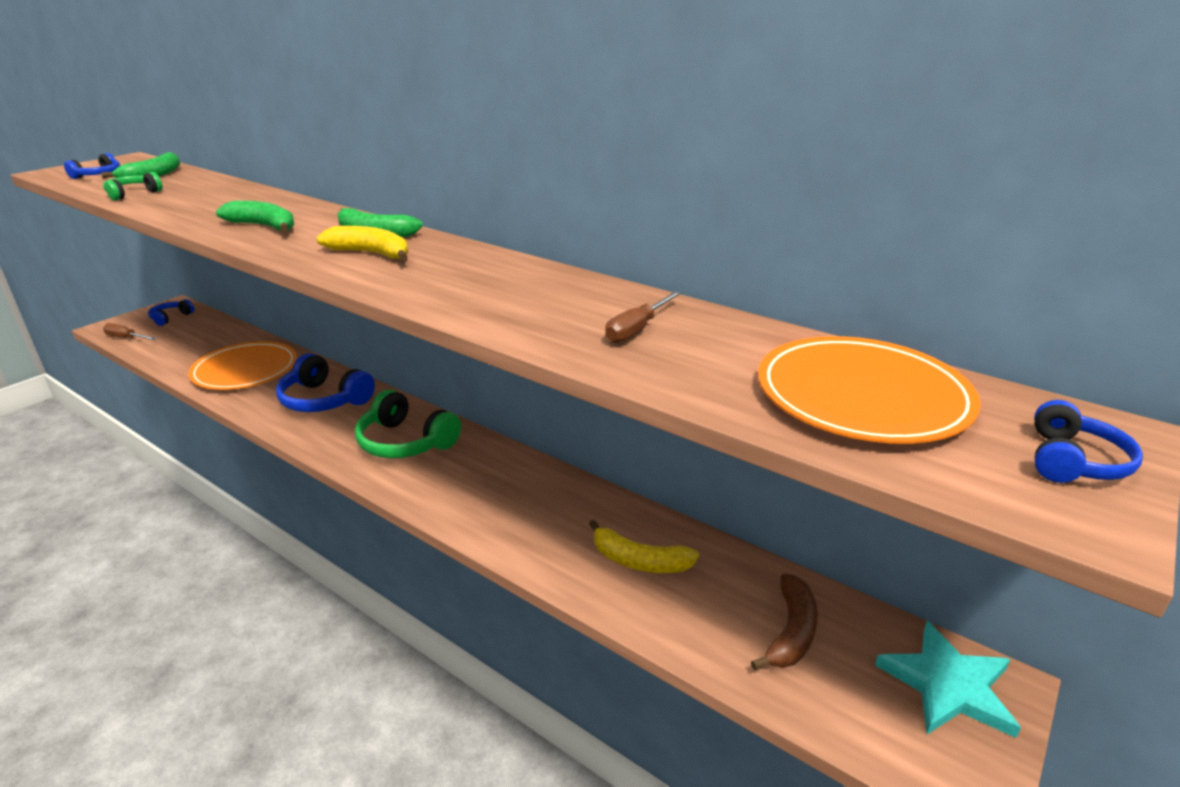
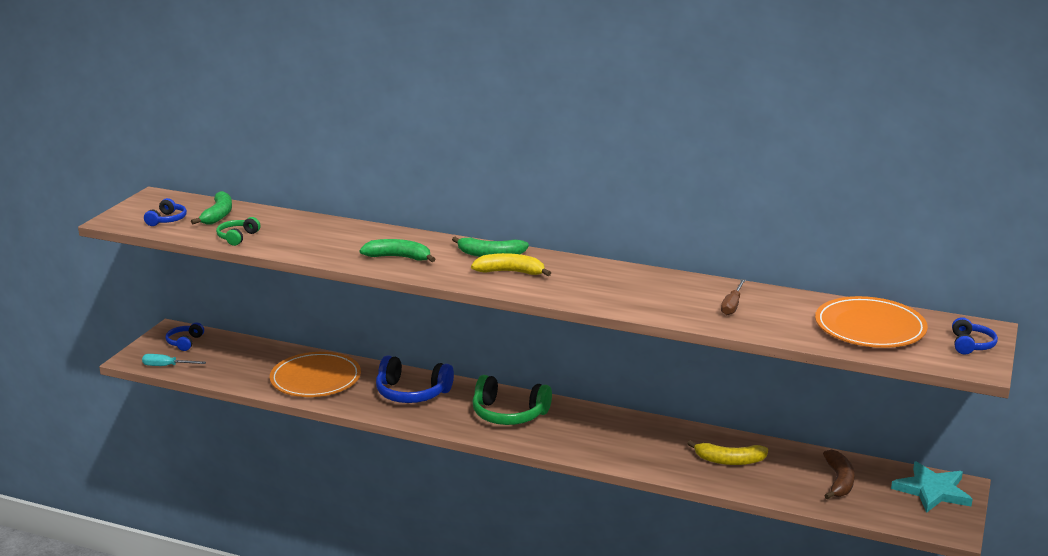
camera: 15 degrees left, 5 degrees down
(126, 338) = (167, 366): brown screwdriver -> turquoise screwdriver

